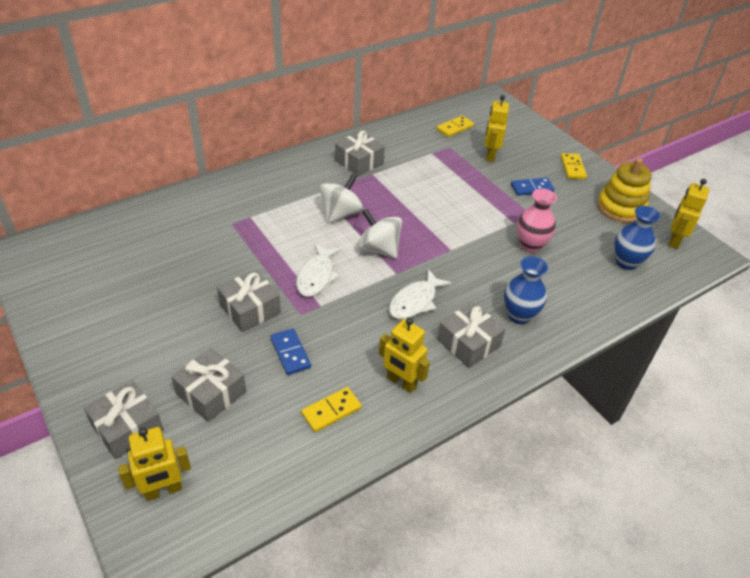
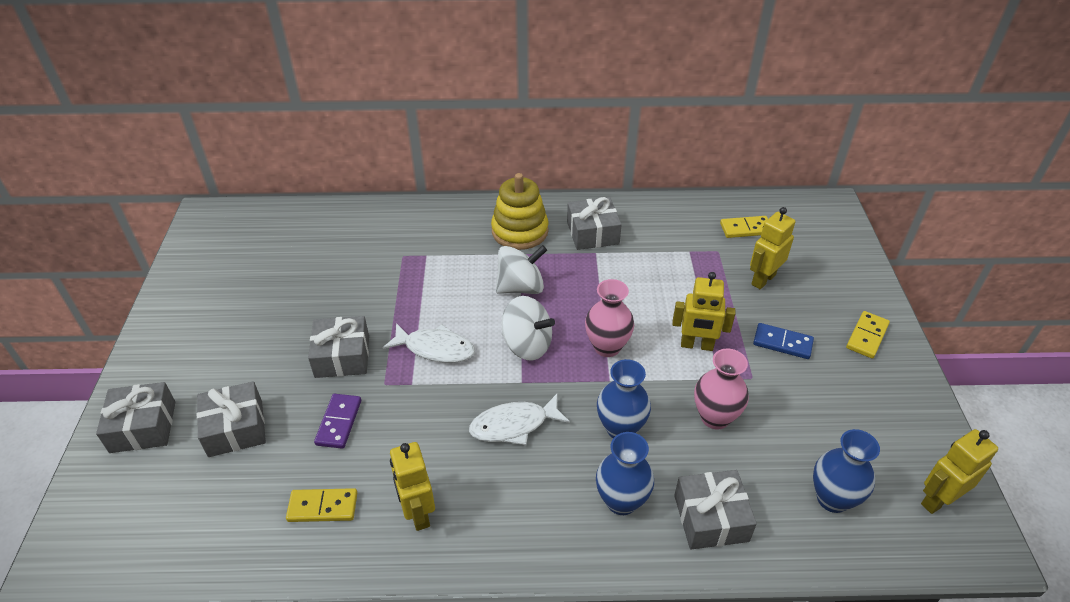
camera: 35 degrees right, 0 degrees up
(163, 490) = (118, 505): yellow robot -> yellow robot (697, 345)
(290, 353) = (339, 422): blue domino -> purple domino
(316, 276) = (435, 348): white fish -> white fish turned 120 degrees counterclockwise
(379, 249) = (527, 345): white spinning top -> white spinning top turned 135 degrees clockwise
(432, 230) = (607, 347): none -> pink vase
(468, 343) = (531, 505): grey gift -> grey gift (711, 518)
(482, 275) = (620, 428): none -> blue vase
(620, 208) = (892, 419): yellow stacking toy -> yellow stacking toy (520, 231)

